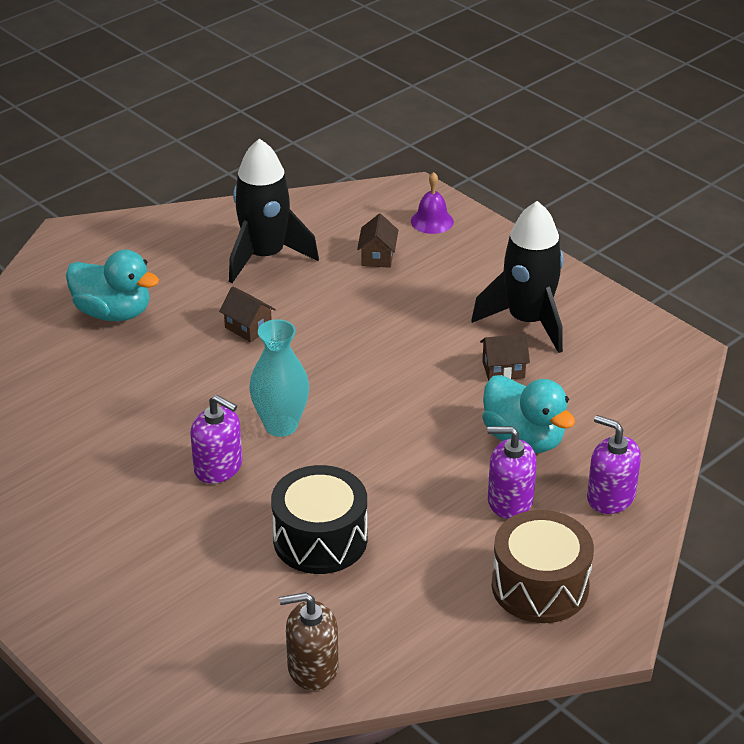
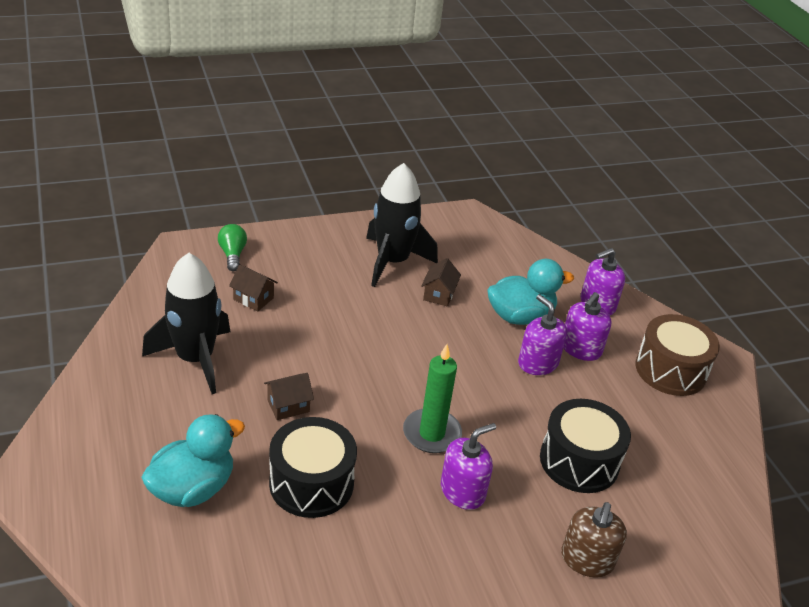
camera: 70 degrees left, 0 degrees up
(163, 373) = (311, 483): none -> black drum
(281, 425) = (432, 433): turquoise vase -> green candle
(312, 667) = (717, 518): brown soap dispenser -> brown soap dispenser (587, 559)
(432, 221) = (232, 254): purple bell -> green light bulb
(453, 472) = (538, 363): none -> purple soap dispenser

